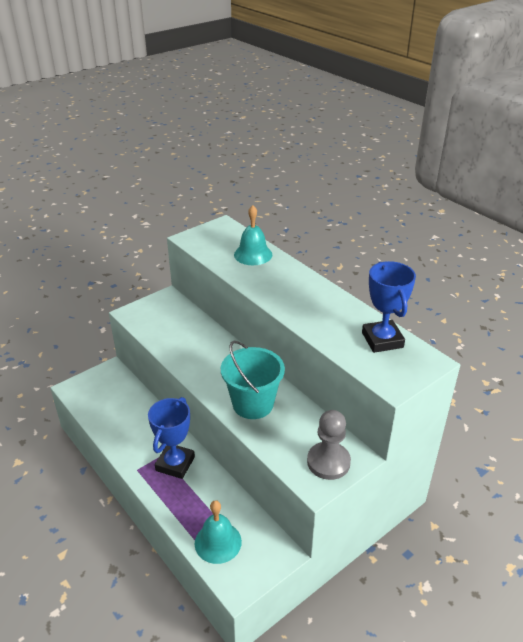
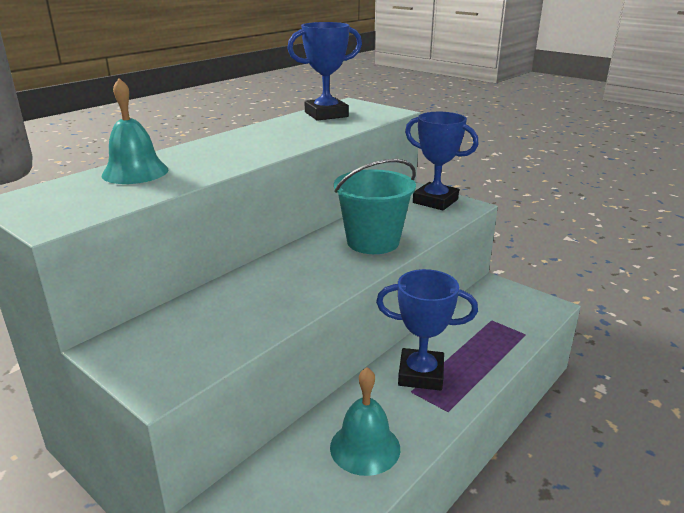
camera: 100 degrees left, 10 degrees down
(218, 542) = (511, 323): turquoise bell -> turquoise bell (365, 447)
(328, 462) = (435, 201): grey pawn -> blue trophy

